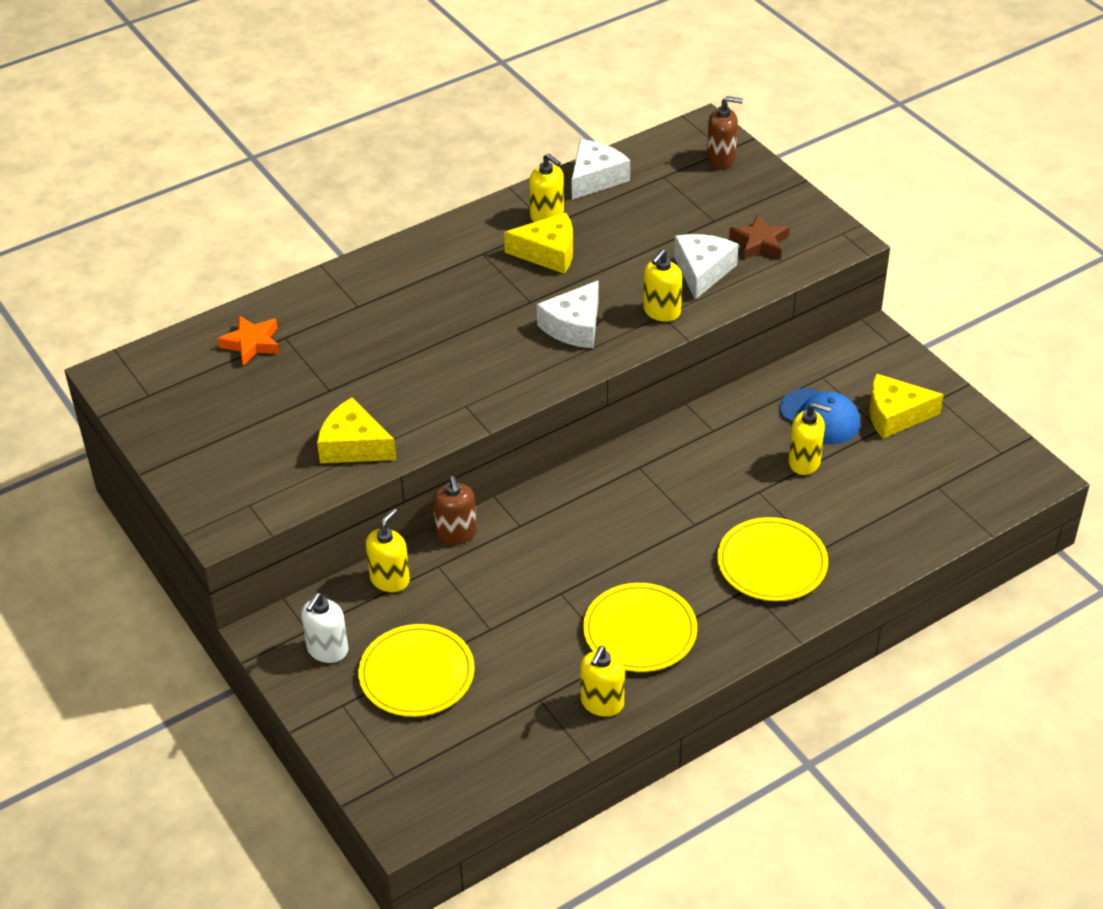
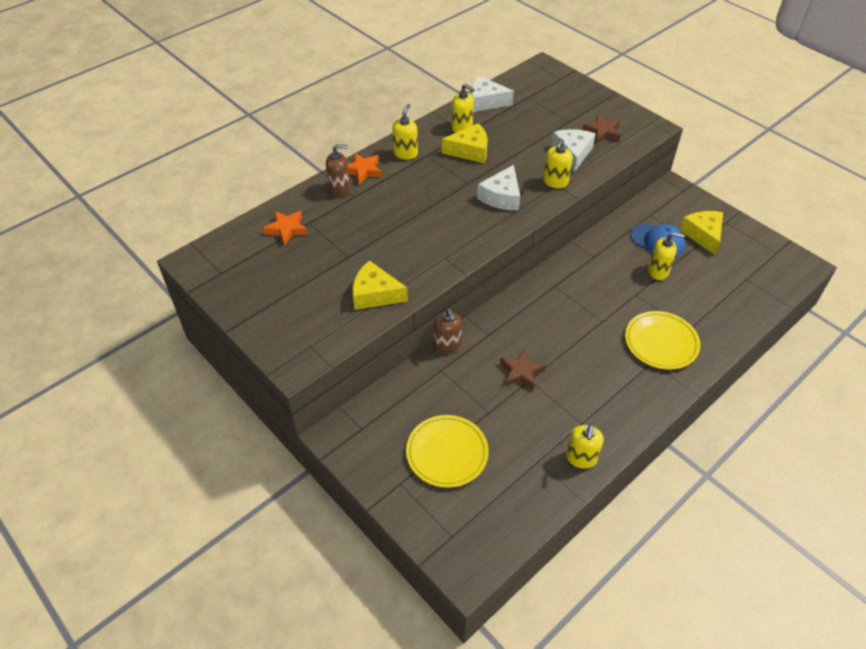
camera: 10 degrees left, 5 degrees up
(327, 650) = (379, 442): white soap dispenser -> none
(381, 269) = (363, 171): none -> orange star
(390, 579) = (410, 384): yellow soap dispenser -> yellow soap dispenser (405, 153)
(552, 582) = (521, 372): none -> brown star
(595, 178) = (485, 102): white cheese -> white cheese turned 105 degrees counterclockwise
(640, 631) = (590, 401): yellow plate -> none
(721, 159) = (560, 83): brown soap dispenser -> brown soap dispenser (339, 189)
(895, 415) = (703, 235): yellow cheese -> yellow cheese turned 90 degrees clockwise

